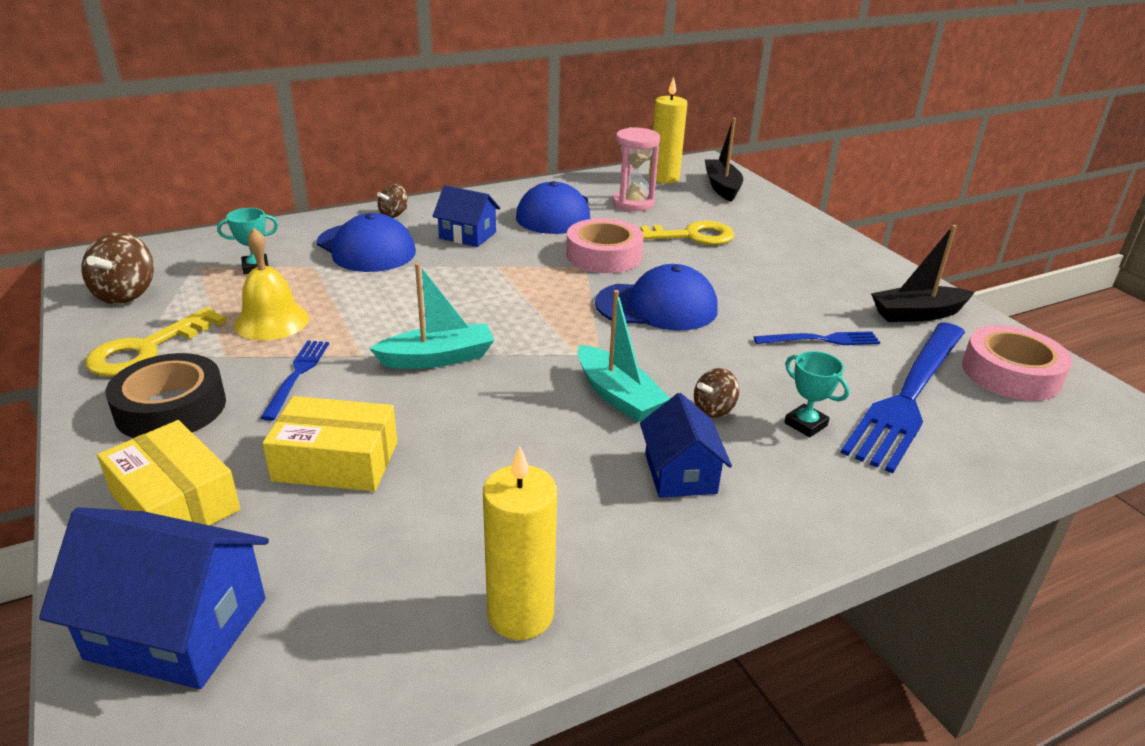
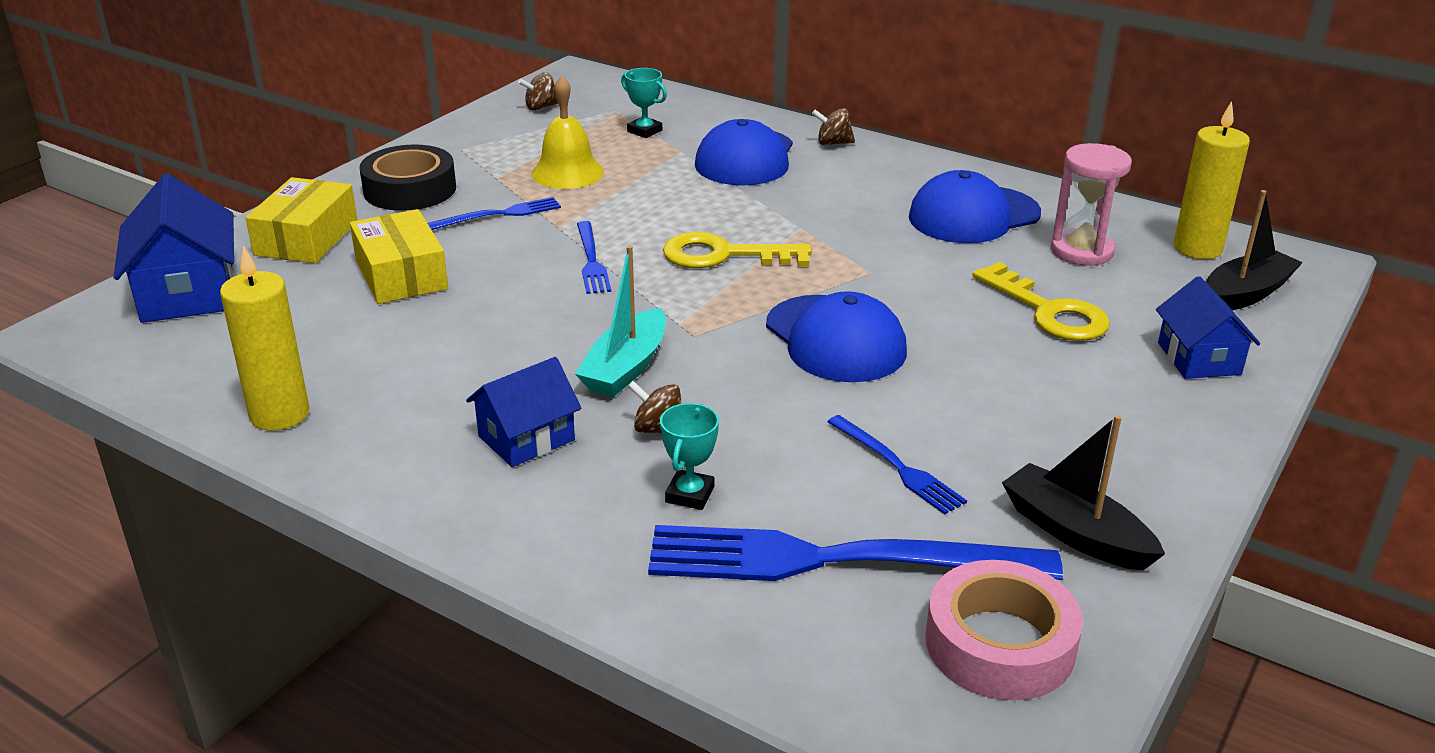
camera: 60 degrees right, 0 degrees up
(126, 294) = (541, 107): brown spinning top -> brown spinning top, size x0.60
(147, 349) = (474, 148): yellow key -> yellow key (724, 255)
(437, 358) = (591, 260): turquoise boat -> blue fork
(467, 235) = (844, 191): blue house -> blue house (1199, 358)
(604, 255) = (911, 274): pink tape -> none

